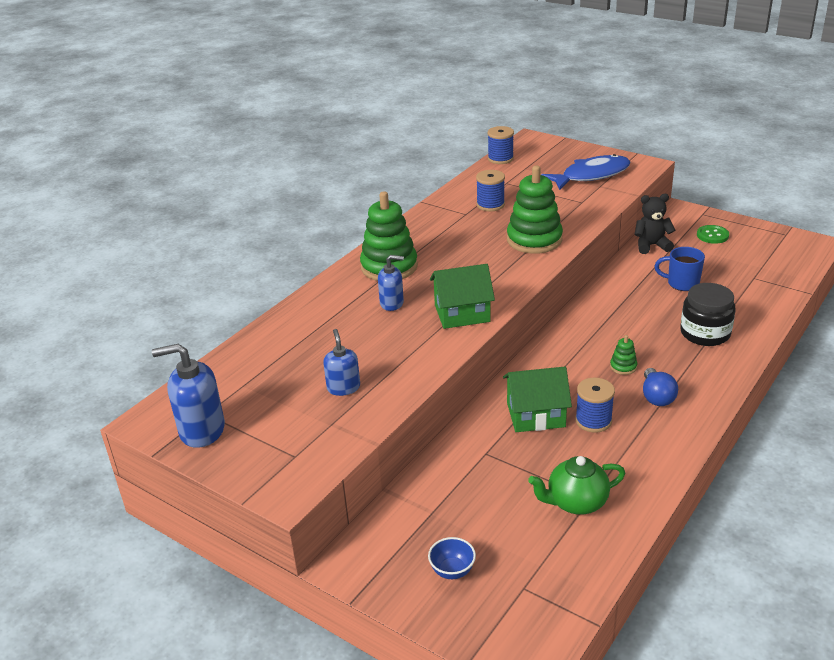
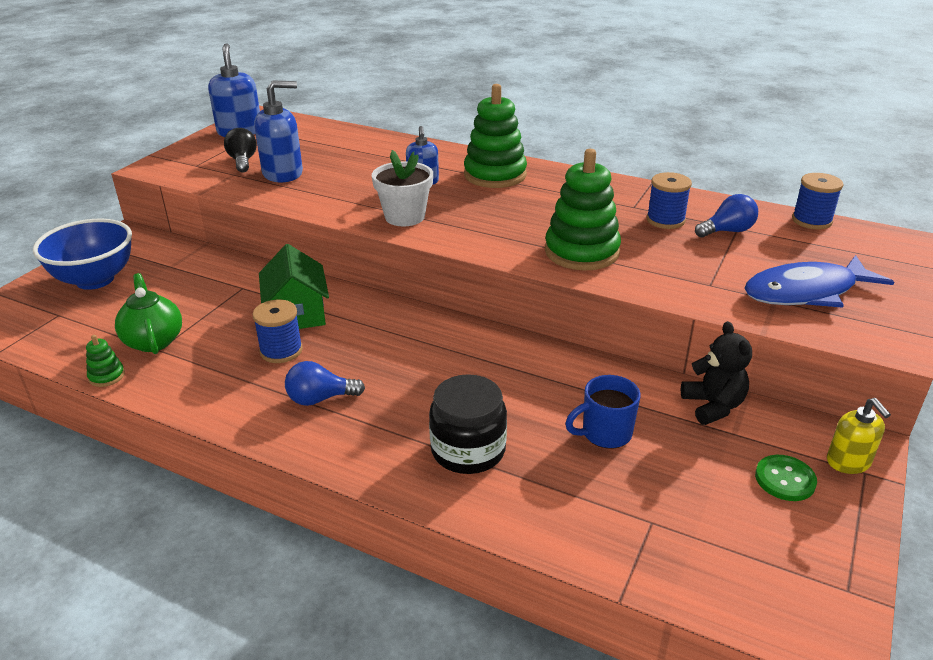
camera: 80 degrees right, 0 degrees up
(298, 419) = (243, 161): none -> black light bulb
(343, 387) = (283, 173): blue soap dispenser -> blue soap dispenser, size x1.62
(452, 571) = (95, 280): blue bowl -> blue bowl, size x2.21
(462, 313) = (404, 217): green house -> white flower pot
(510, 186) = (727, 231): none -> blue light bulb
(591, 175) = (806, 292): blue fish -> blue fish turned 105 degrees clockwise
(623, 367) = (384, 373): green stacking toy -> green stacking toy (107, 376)
(682, 283) = (605, 433): blue mug -> blue mug turned 120 degrees counterclockwise
(695, 216) = (848, 462): none -> yellow soap dispenser

